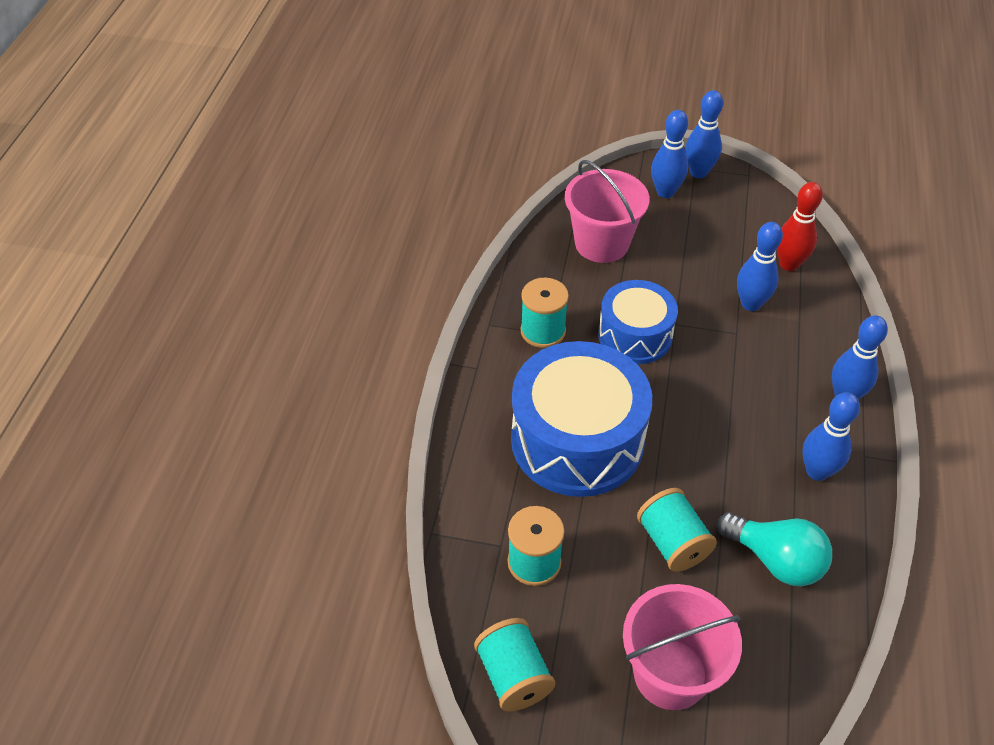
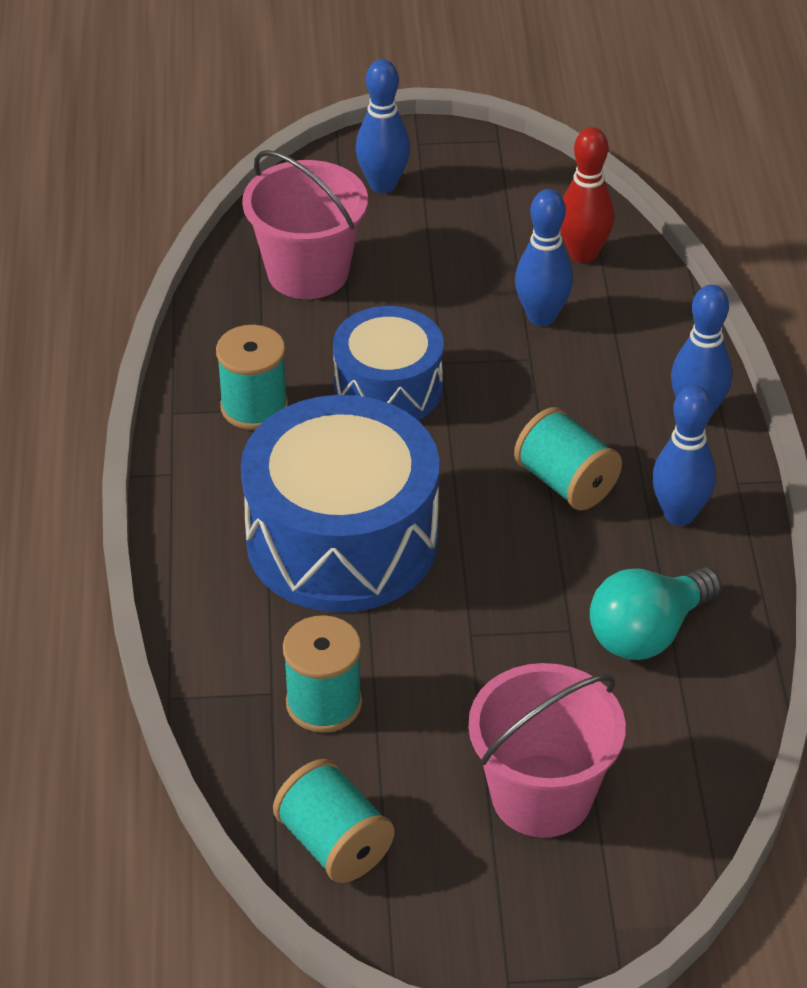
camera: 15 degrees left, 5 degrees down
(672, 542) = (506, 640): turquoise spool -> turquoise spool (565, 482)
(698, 172) = (424, 149): blue bowling pin -> none
(775, 560) = (648, 633): turquoise light bulb -> turquoise light bulb turned 120 degrees clockwise

